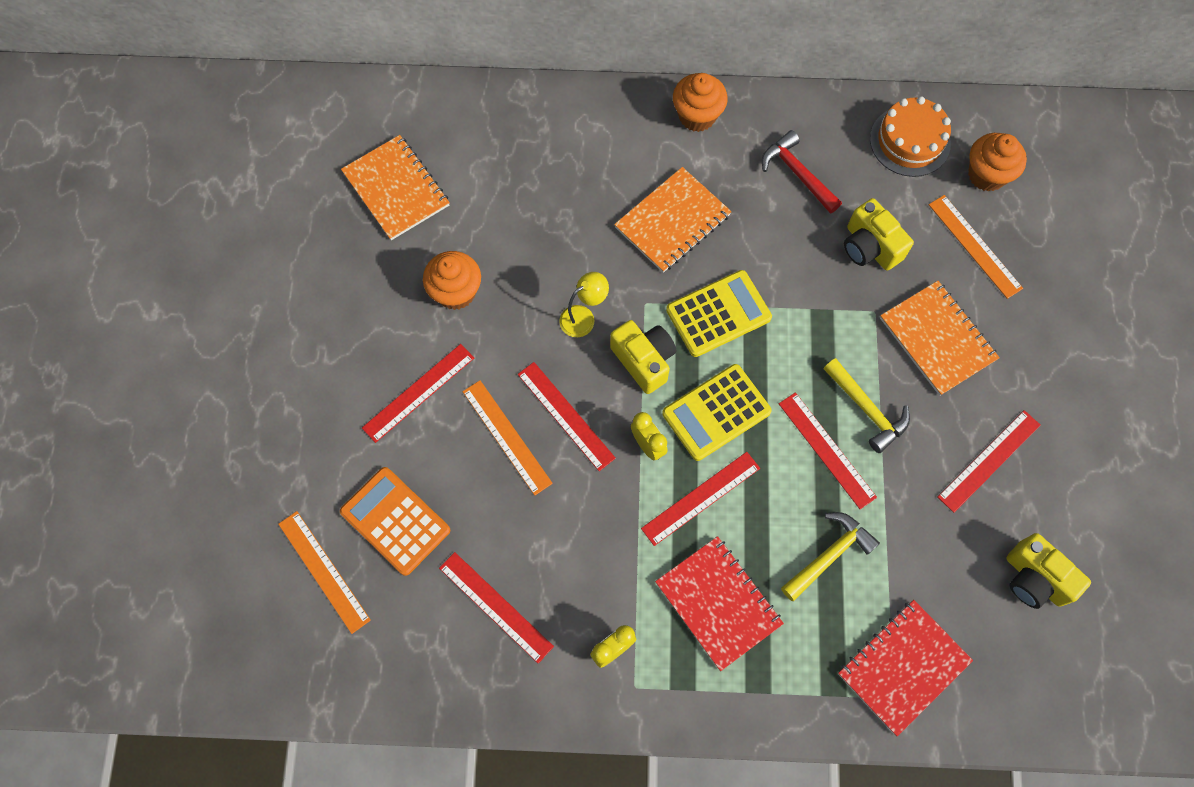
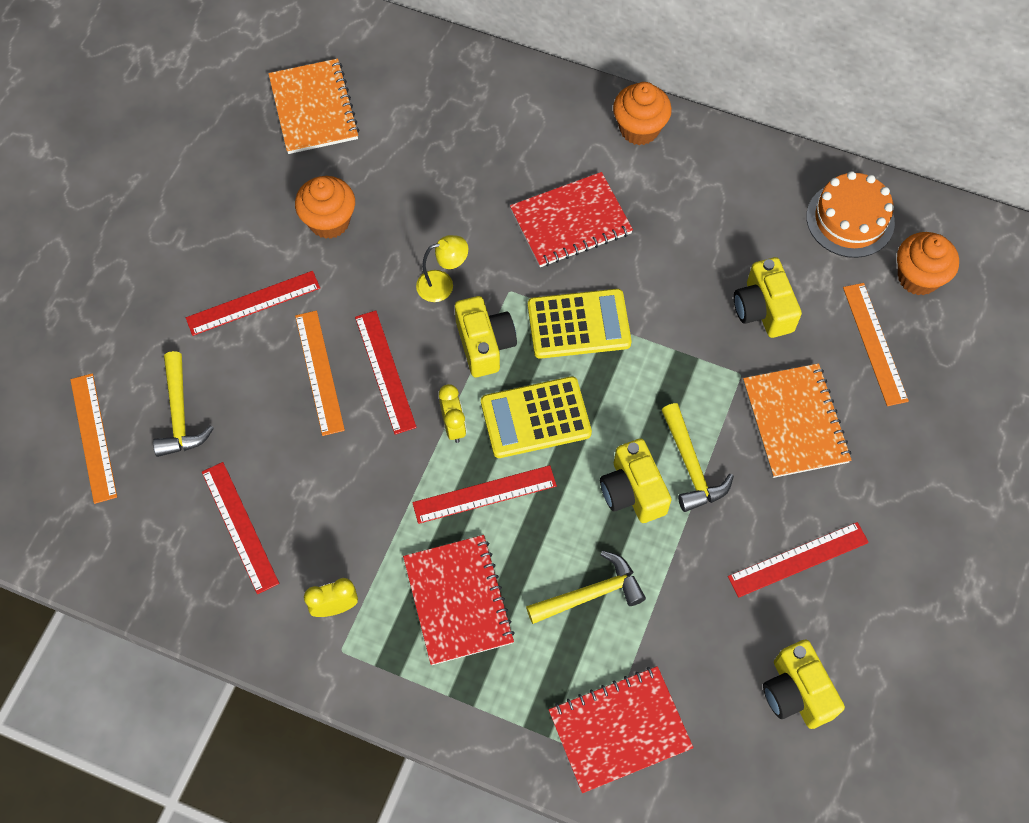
camera: 20 degrees right, 5 degrees down
(395, 521) = (180, 414): orange calculator -> yellow hammer
(672, 221) = (571, 222): orange notebook -> red notebook
(797, 174) = (718, 215): red hammer -> none
(827, 450) = (632, 491): red ruler -> yellow camera

